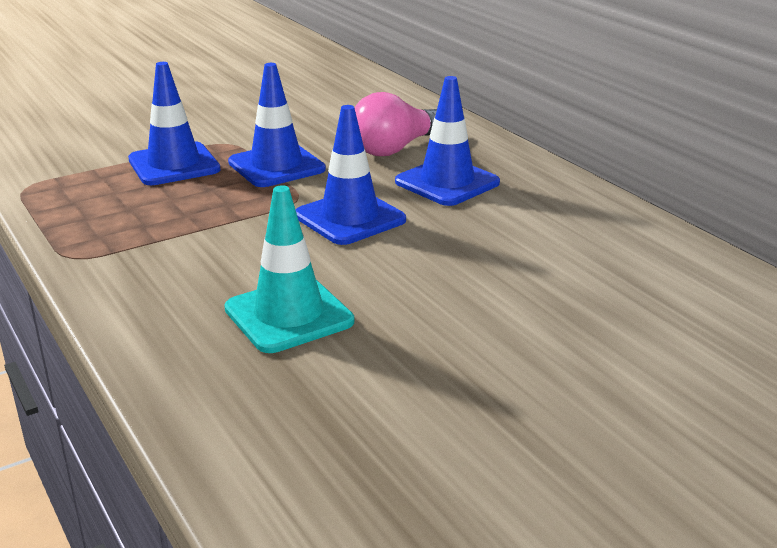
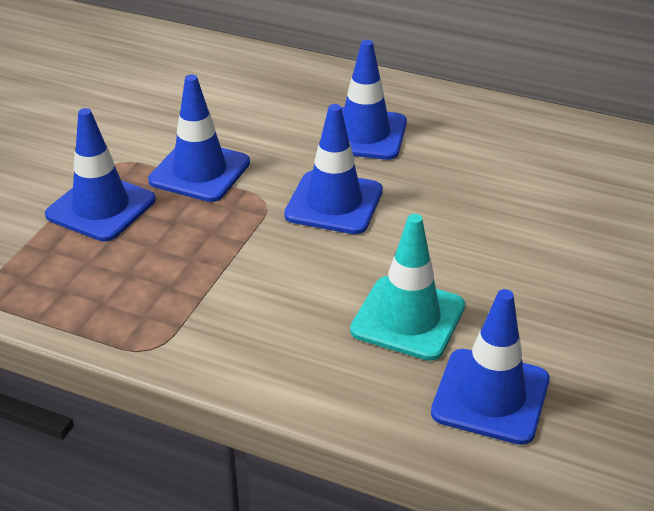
camera: 35 degrees left, 10 degrees up
(271, 400) = (490, 396): none -> blue traffic cone
(395, 148) = (278, 112): pink light bulb -> none

